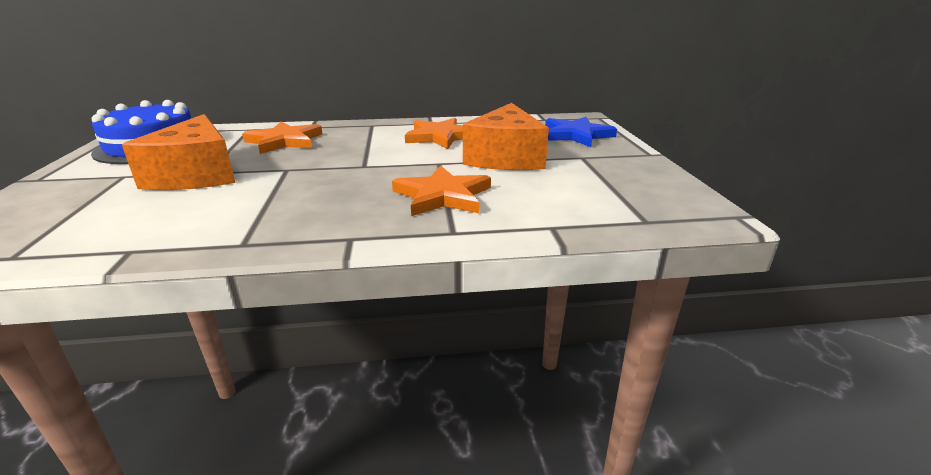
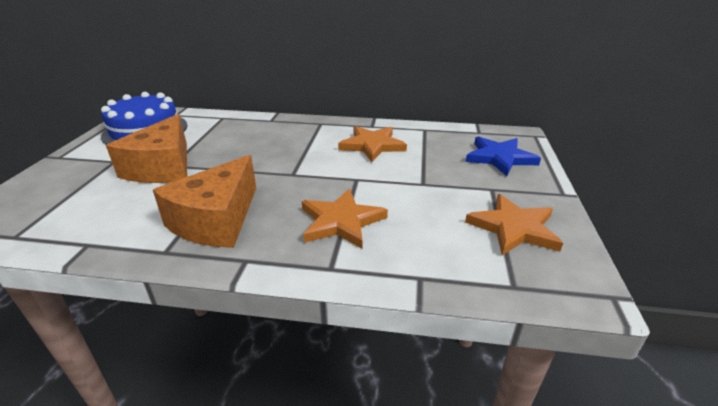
camera: 15 degrees right, 5 degrees up
(284, 141) = (243, 136): orange star -> orange star (514, 228)
(505, 157) = (418, 180): orange cheese -> orange cheese (217, 220)

